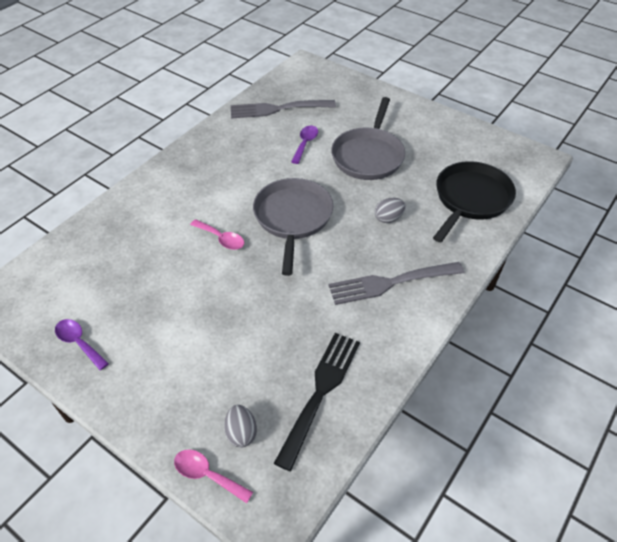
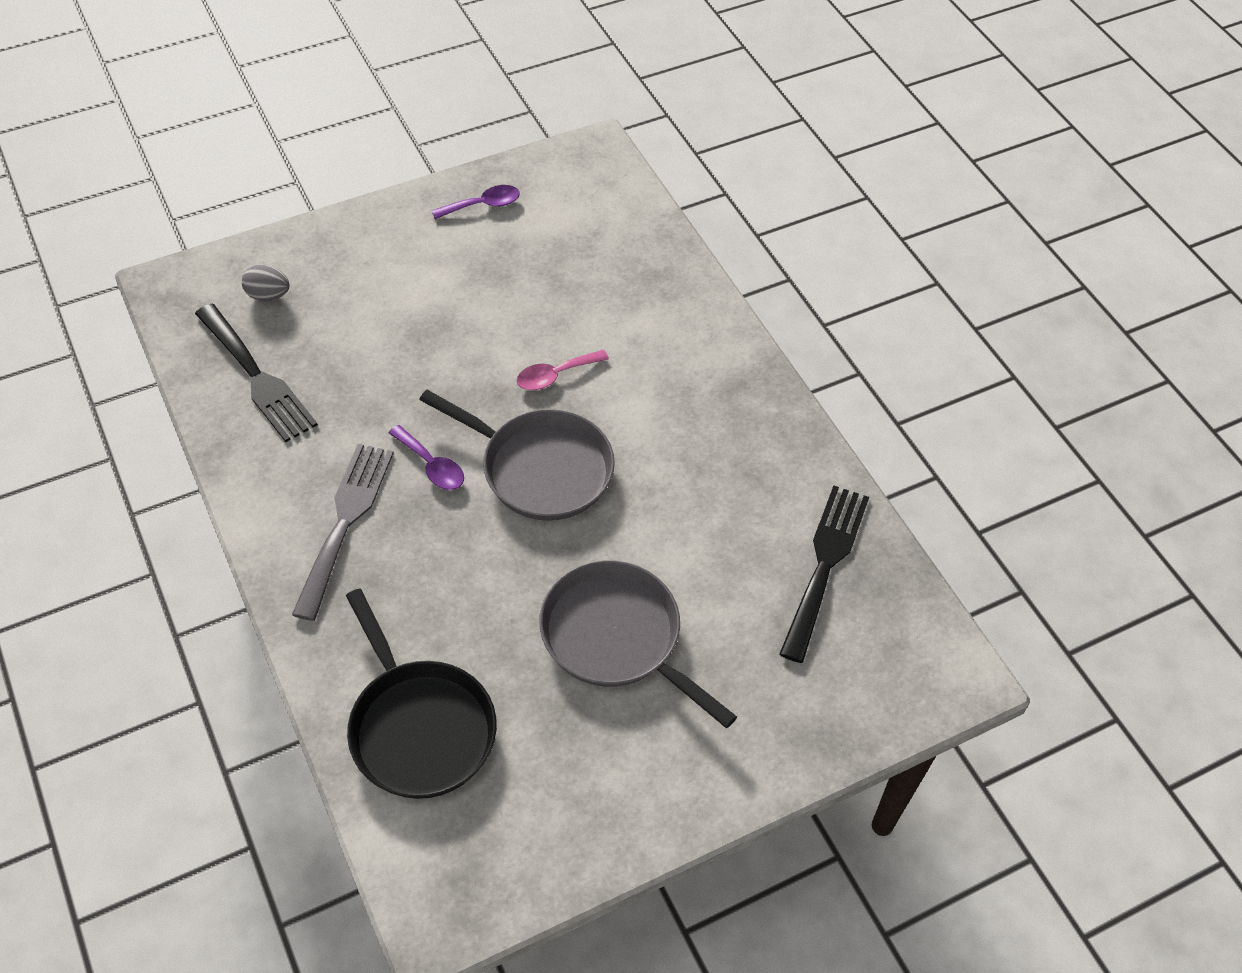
camera: 115 degrees right, 5 degrees up
(207, 475) = (248, 256): pink spoon -> none
(277, 109) = (824, 564): grey fork -> black fork
(305, 143) = (702, 561): purple spoon -> purple spoon (431, 465)
(388, 218) = (459, 586): grey egg -> none

